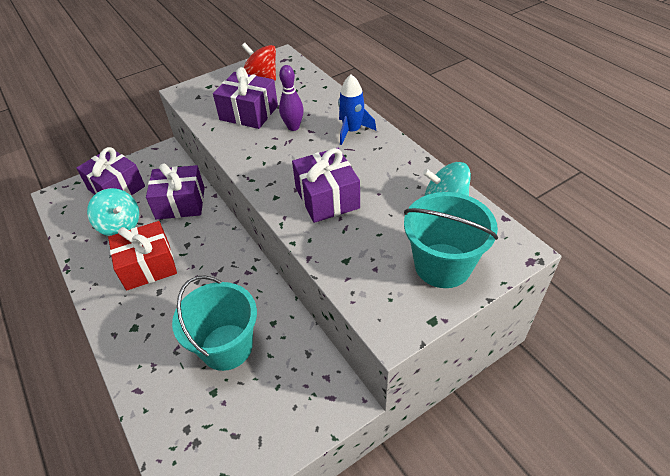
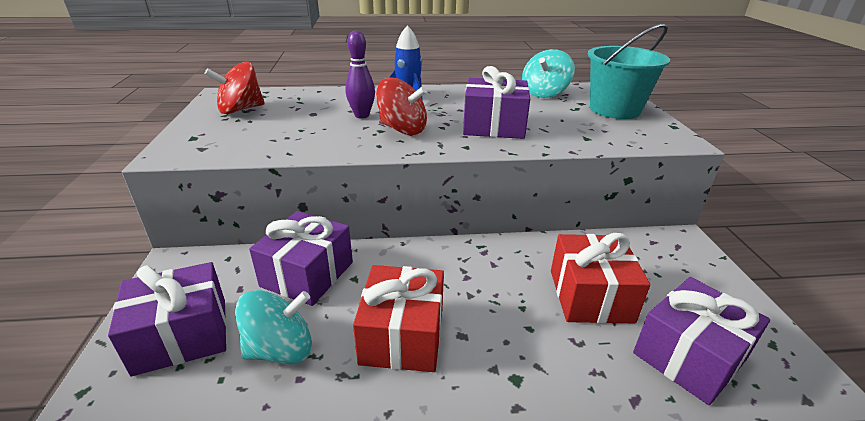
camera: 65 degrees left, 15 degrees down
(227, 347) = (590, 296): turquoise bucket -> red gift
(249, 113) = (296, 129): purple gift -> purple gift (689, 356)
(283, 155) = (402, 129): none -> red spinning top

